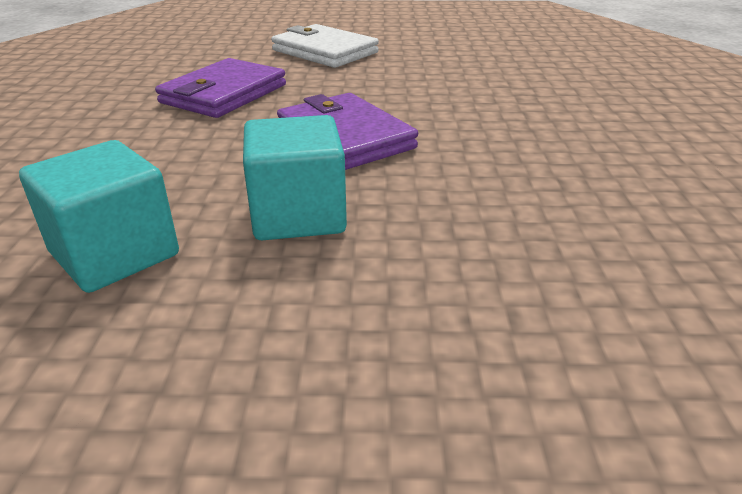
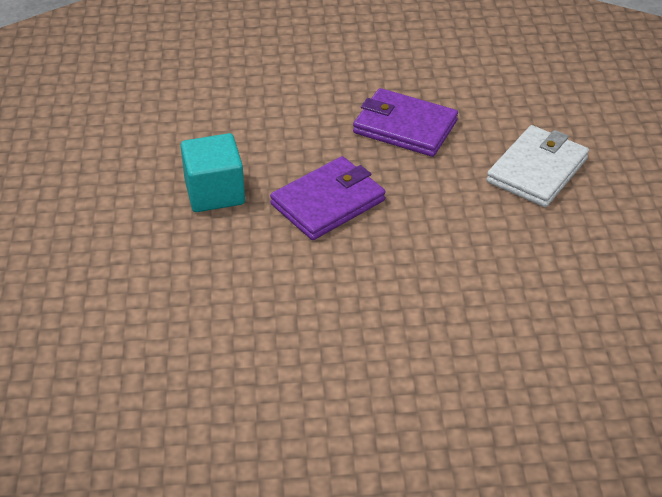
camera: 85 degrees right, 10 degrees up
(115, 254) = (175, 134): turquoise cube -> none

